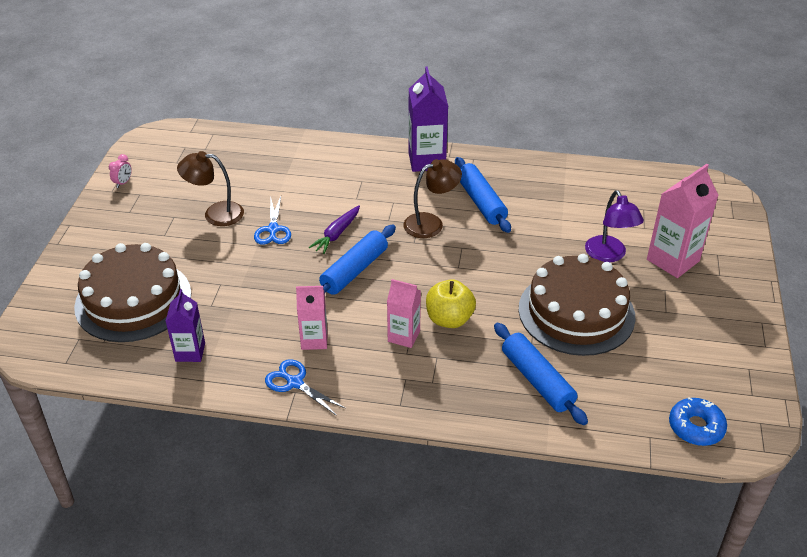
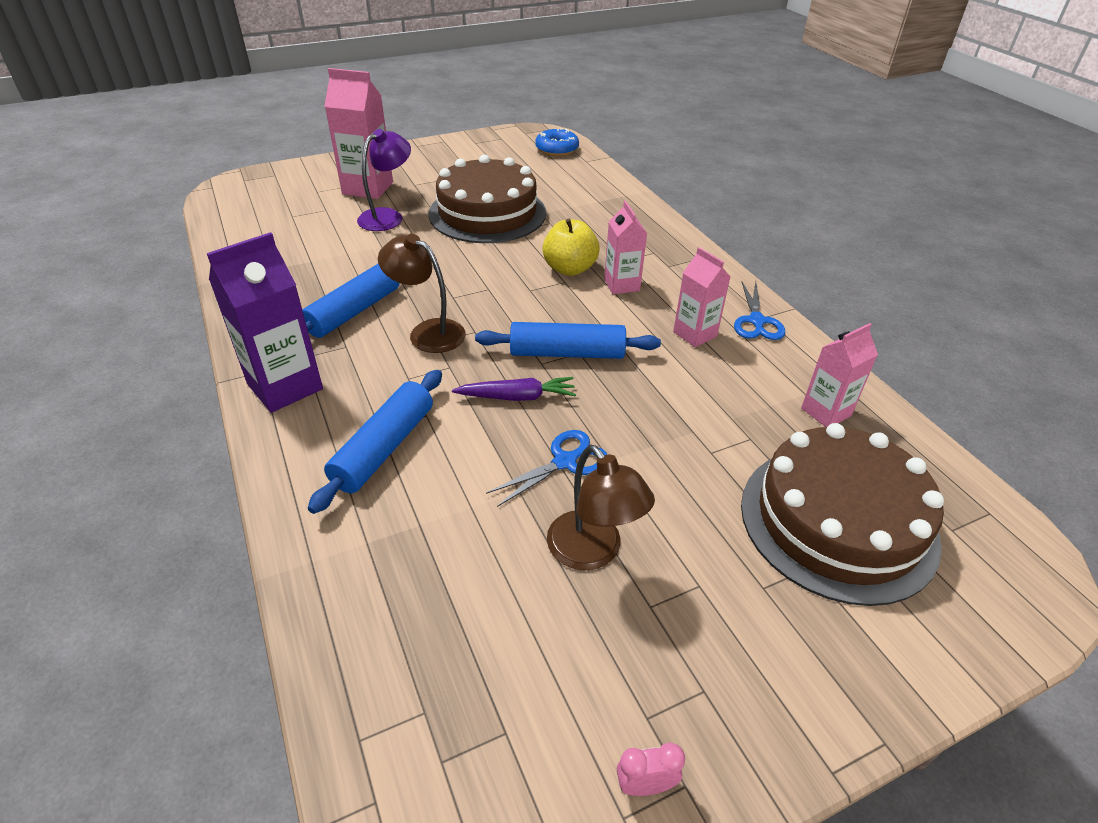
camera: 125 degrees left, 0 degrees up
(190, 352) = (826, 412): purple carton -> pink carton
(537, 380) = (589, 210): blue rolling pin -> blue rolling pin (384, 448)

